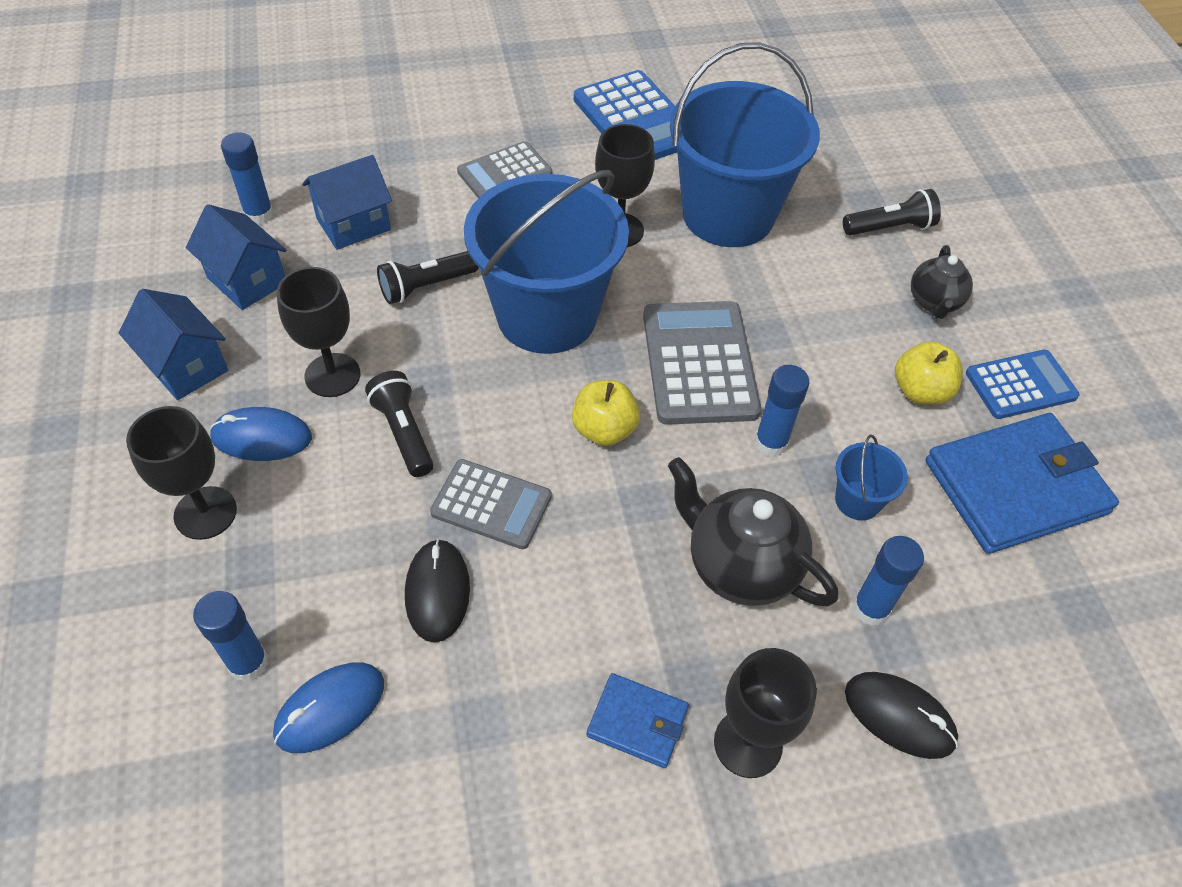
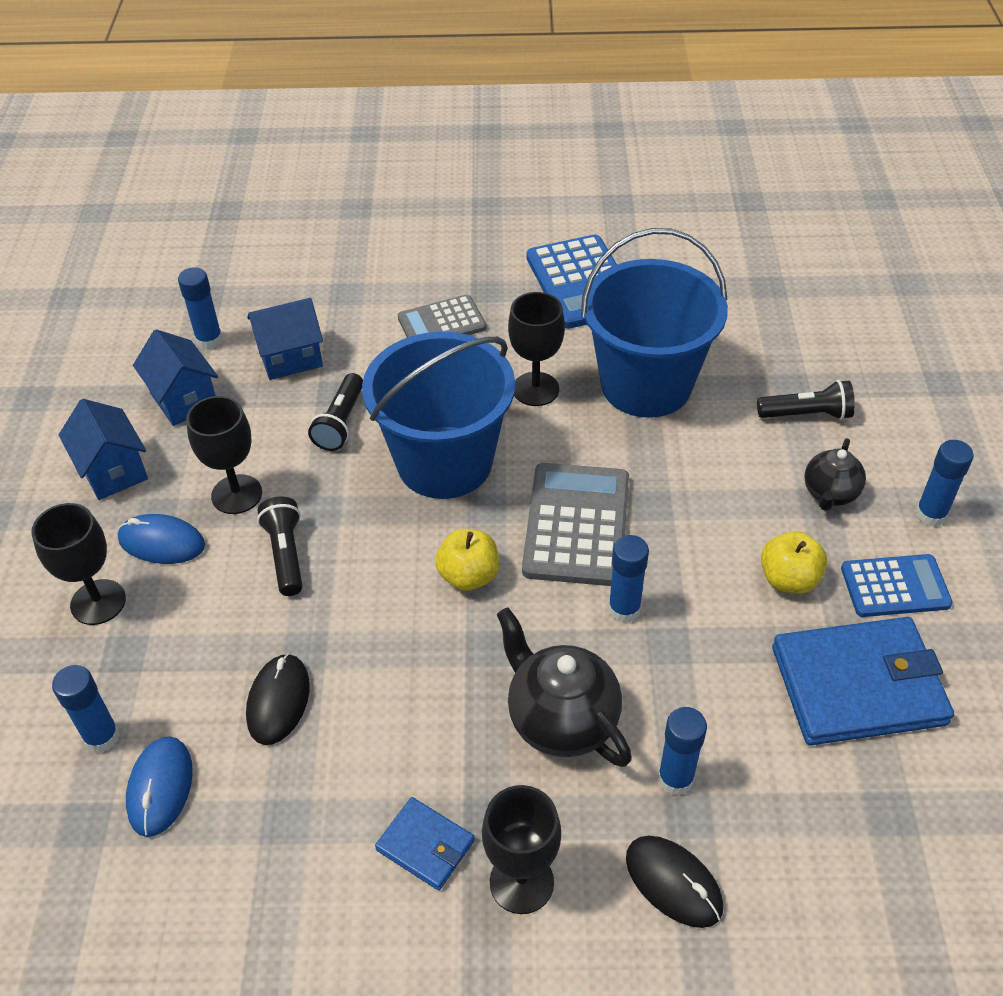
camera: 15 degrees right, 5 degrees down
(330, 709) = (160, 787): blue mouse -> blue mouse turned 60 degrees counterclockwise
(426, 286) = (340, 423): black flashlight -> black flashlight turned 60 degrees counterclockwise
(491, 504) = (347, 630): grey calculator -> none
(858, 500) = (693, 675): blue bucket -> none
(1032, 311) = (930, 515): none -> blue glue stick

